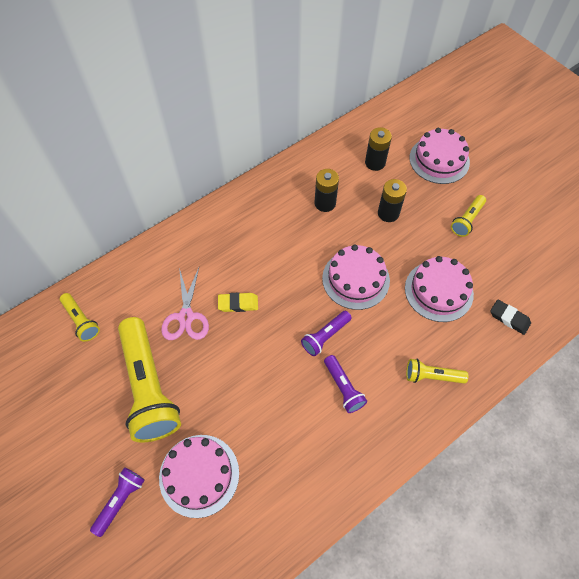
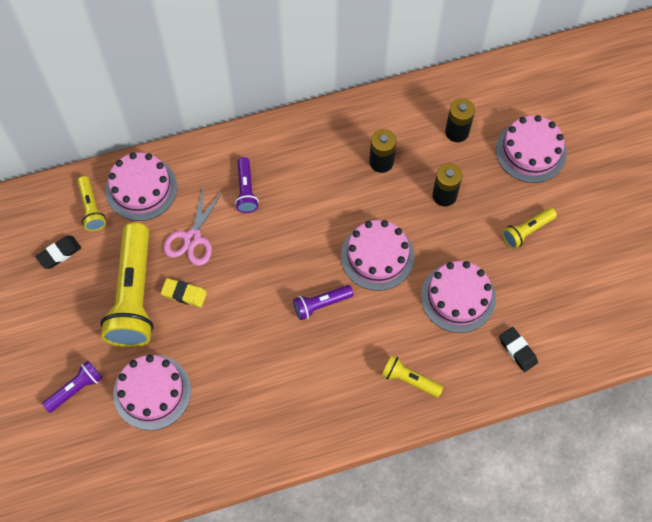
camera: 20 degrees right, 5 degrees up
(62, 372) = (59, 253): none -> black eraser
(123, 288) = (141, 188): none -> pink cake
(238, 304) = (248, 242): yellow eraser -> yellow eraser (184, 294)
(343, 387) = (317, 360): purple flashlight -> purple flashlight (246, 190)

